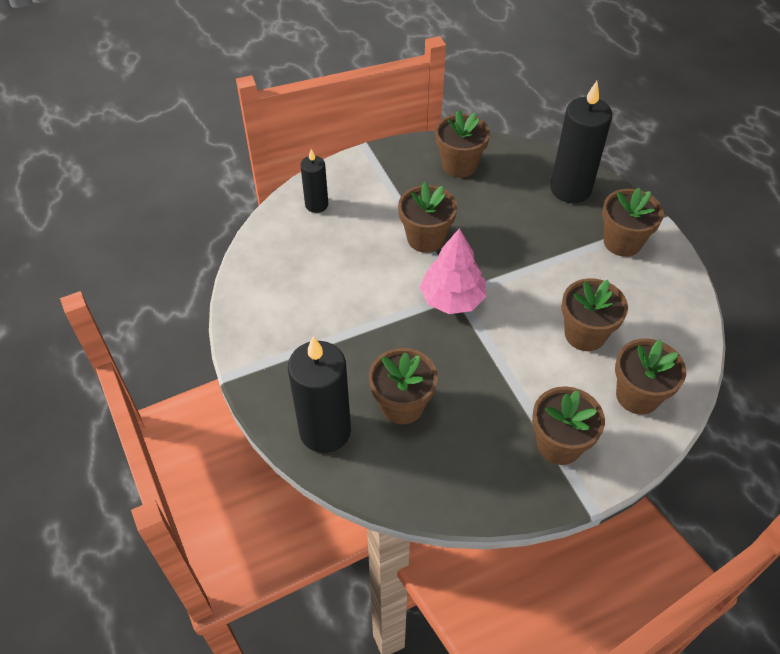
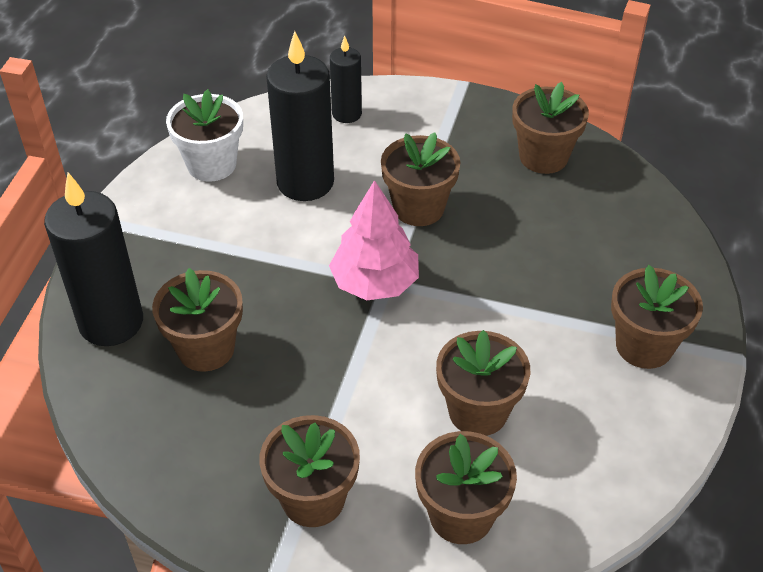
camera: 40 degrees right, 5 degrees down
(268, 289) = (211, 164): none -> white flower pot
(570, 189) = (647, 253): black candle -> black candle (305, 182)

